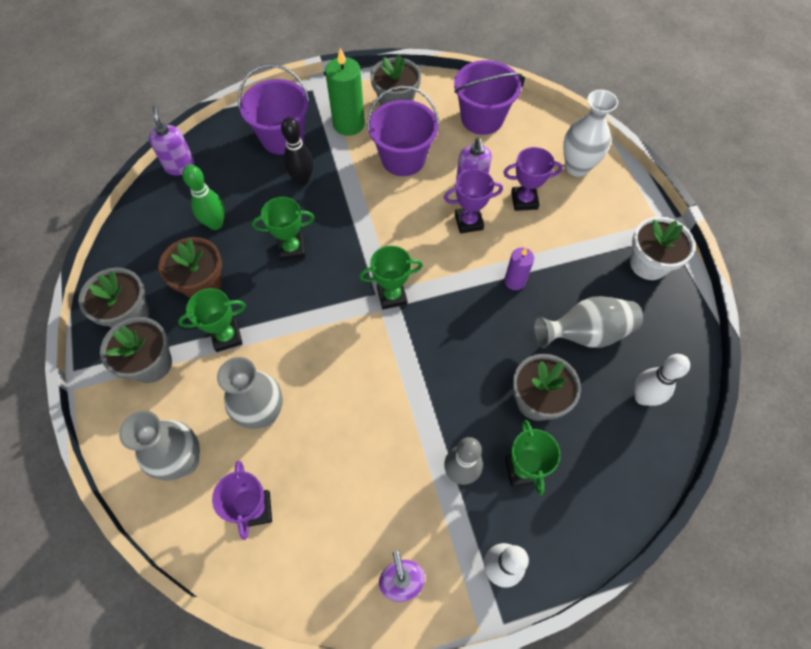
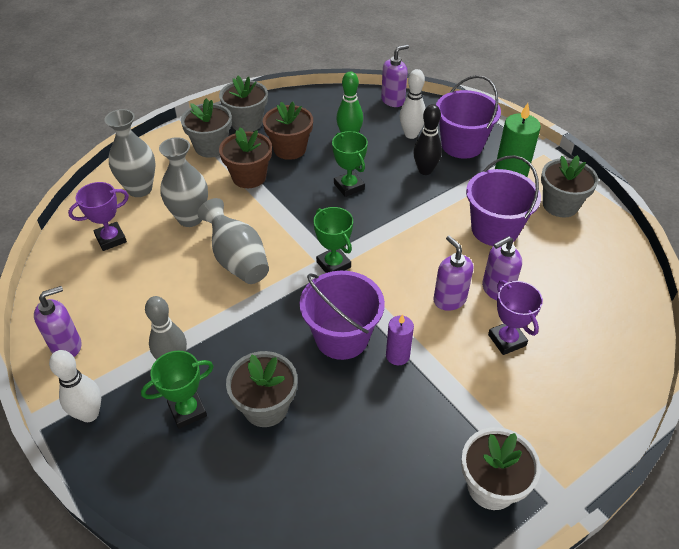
camera: 70 degrees right, 15 degrees down
(227, 337) = (249, 177): green trophy -> brown flower pot
(468, 222) = (449, 299): purple trophy -> purple soap dispenser
(482, 118) = (594, 276): purple bucket -> purple bucket (341, 337)
(577, 167) = (589, 381): white vase -> none
(585, 333) = (362, 436): grey vase -> grey vase (237, 260)
(643, 397) = (305, 511): white bowling pin -> white bowling pin (411, 134)

